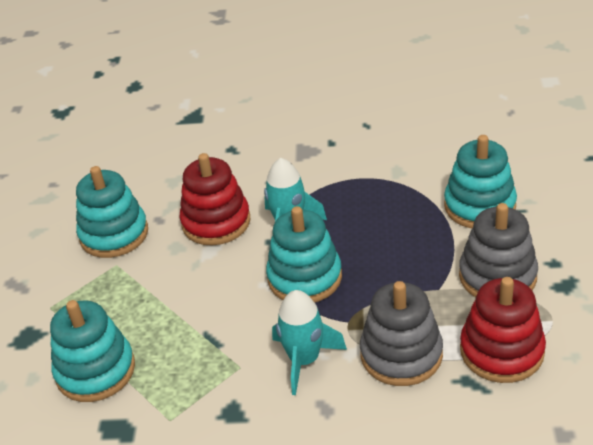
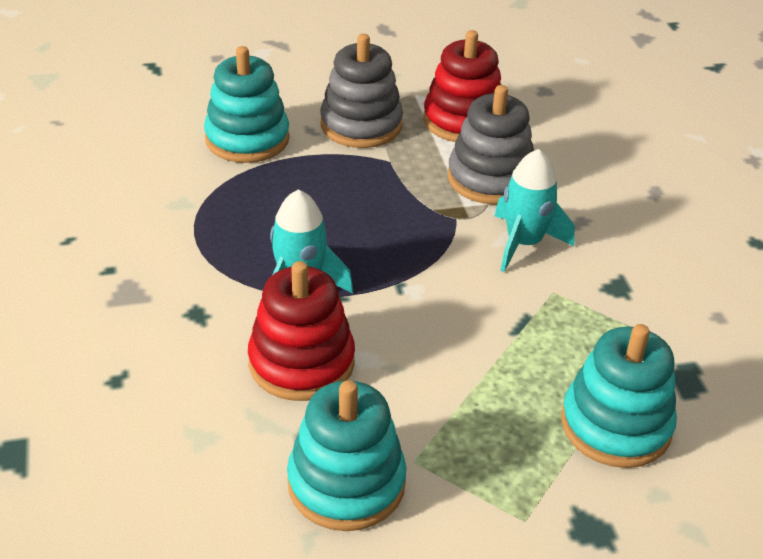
camera: 110 degrees left, 0 degrees up
(304, 277) = (395, 259): turquoise stacking toy -> none

